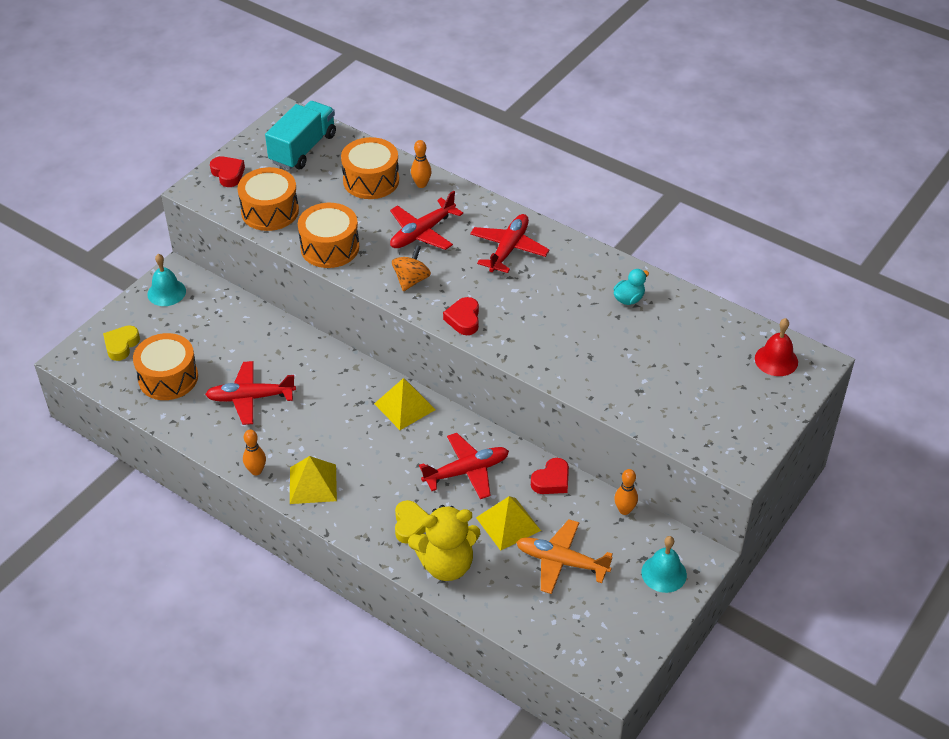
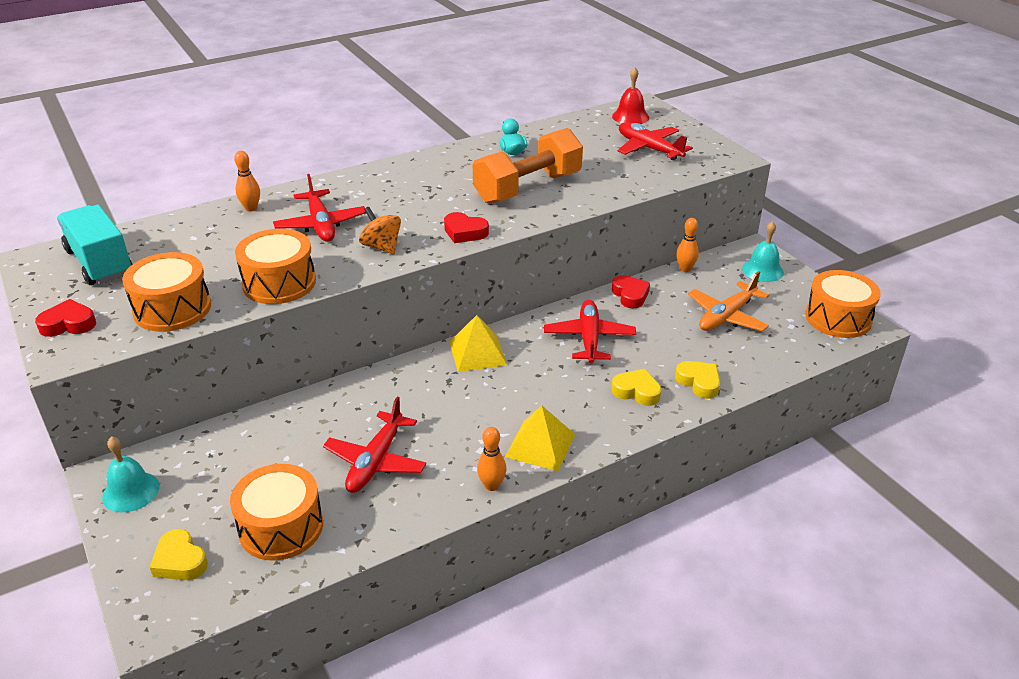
camera: 65 degrees left, 10 degrees down
(371, 180) = (207, 234): orange drum -> orange drum (838, 318)
(446, 564) = (699, 382): yellow teddy bear -> yellow heart
(508, 249) = (394, 187): red plane -> red plane (649, 148)
(508, 523) = (667, 332): yellow pyramid -> none
(566, 332) = (528, 188): none -> orange dumbbell

